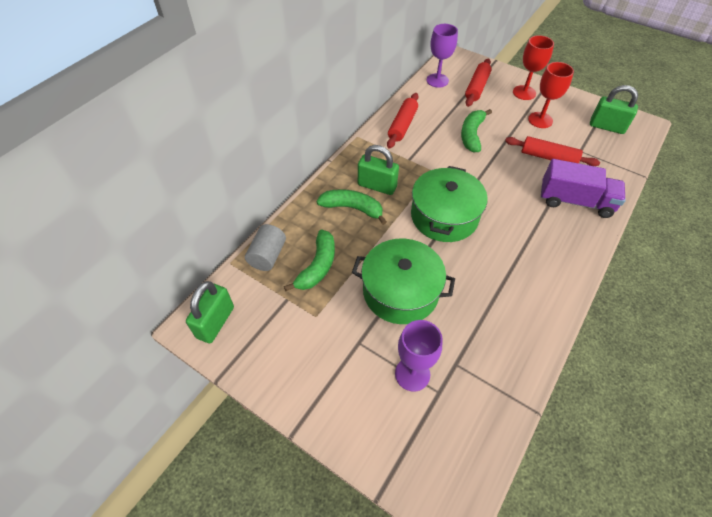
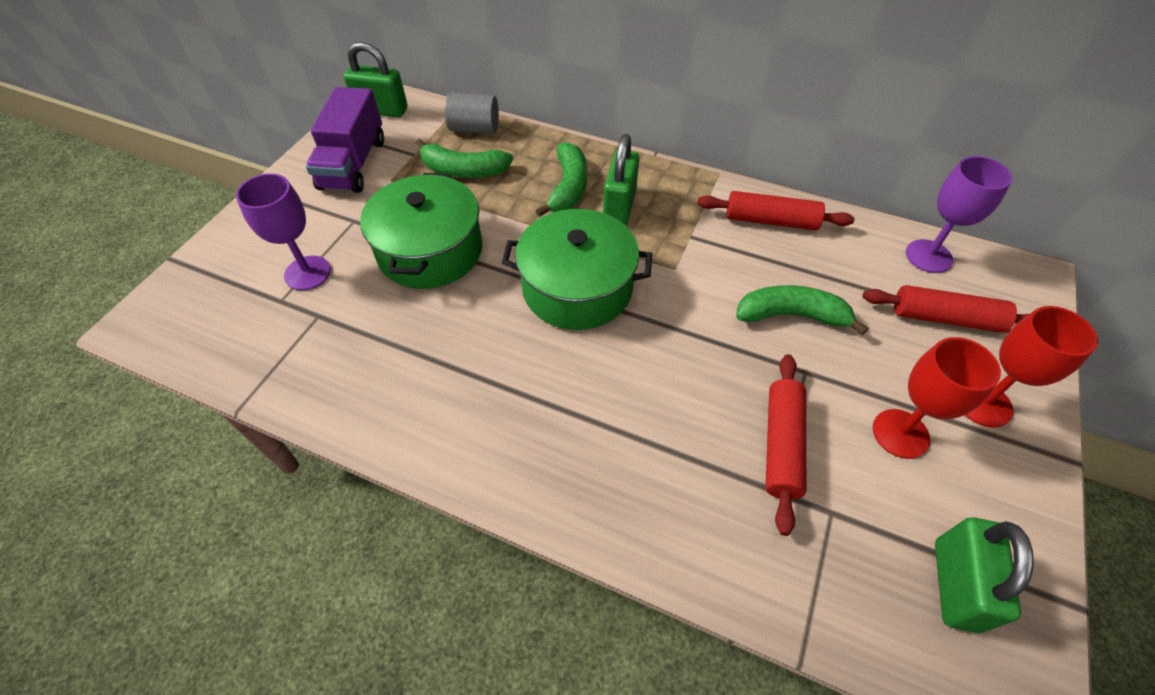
camera: 80 degrees right, 0 degrees up
(575, 201) = (666, 489): purple truck -> purple truck (353, 164)

